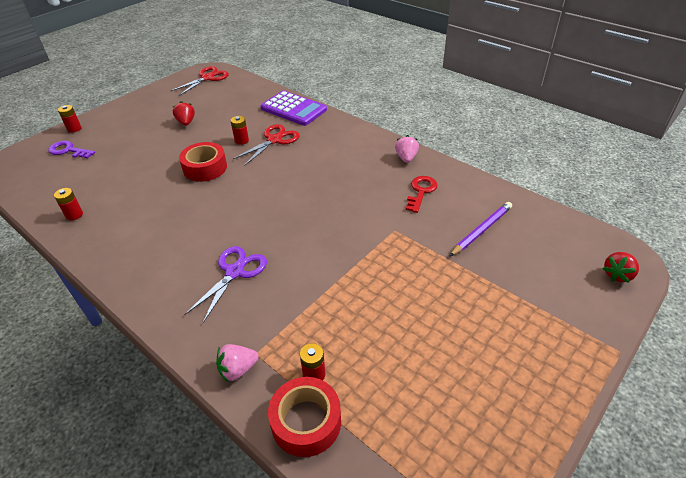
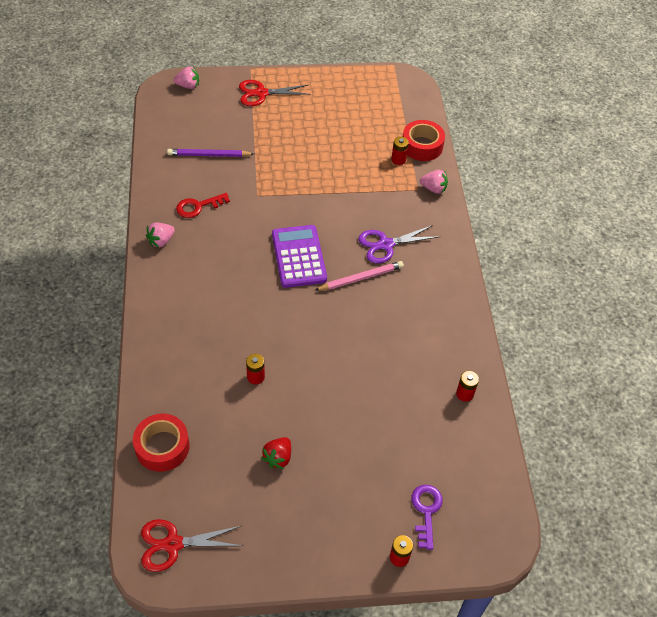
camera: 140 degrees left, 10 degrees up
(68, 150) = (426, 511): purple key -> purple key turned 150 degrees counterclockwise
(205, 168) = (320, 365): red tape -> red tape (162, 447)
(230, 232) = (361, 278): none -> pink pencil
(274, 140) = (228, 352): red scissors -> red scissors (261, 93)
(293, 109) = (159, 384): purple calculator -> purple calculator (299, 257)
(617, 275) = (188, 86): red strawberry -> pink strawberry

